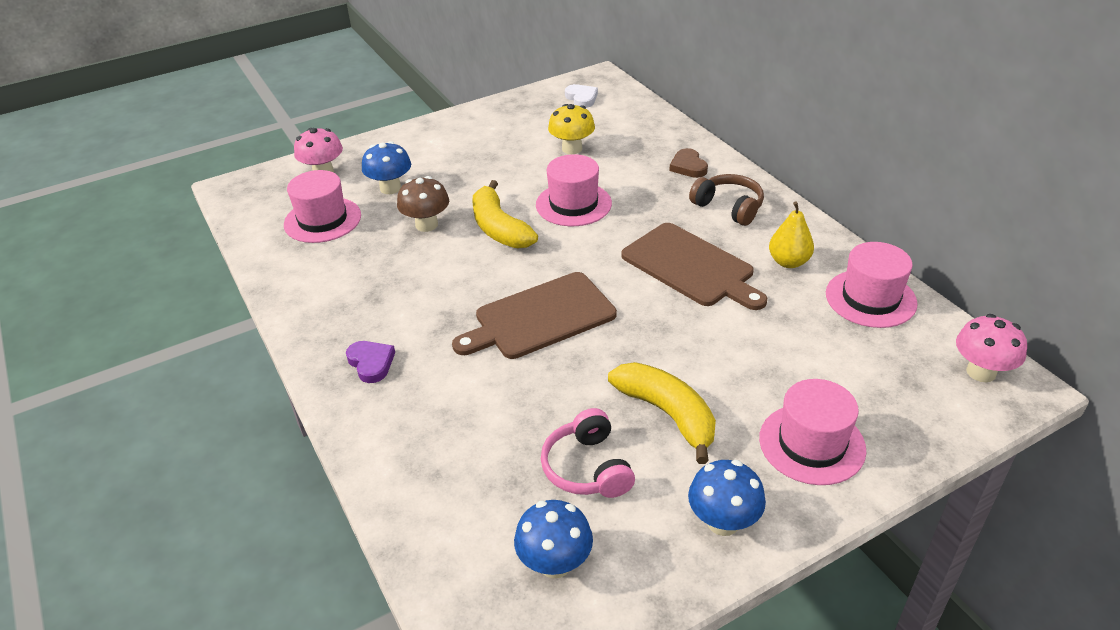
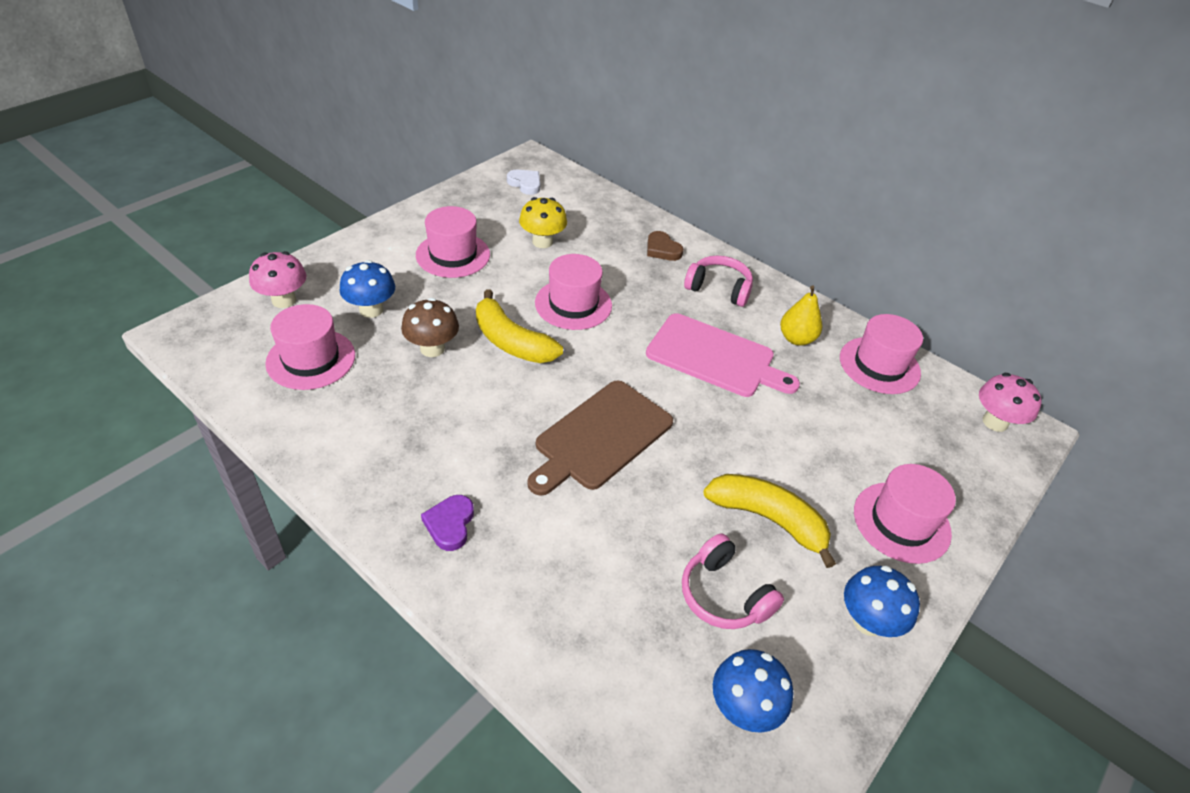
camera: 25 degrees left, 5 degrees up
(371, 363) = (450, 524): purple heart -> purple heart turned 120 degrees counterclockwise
(483, 152) = (453, 255): none -> pink hat
(691, 267) = (715, 357): brown cutting board -> pink cutting board
(728, 207) = (718, 289): brown headphones -> pink headphones

